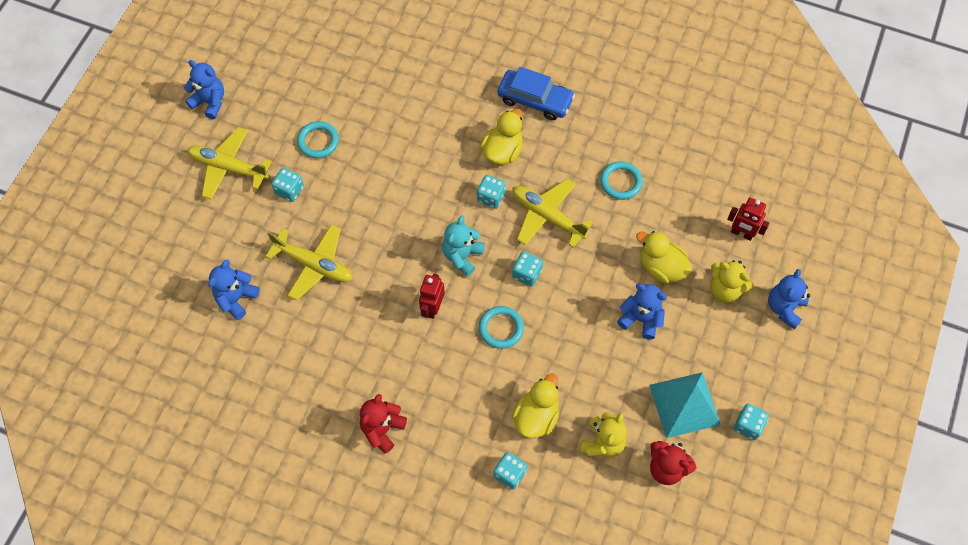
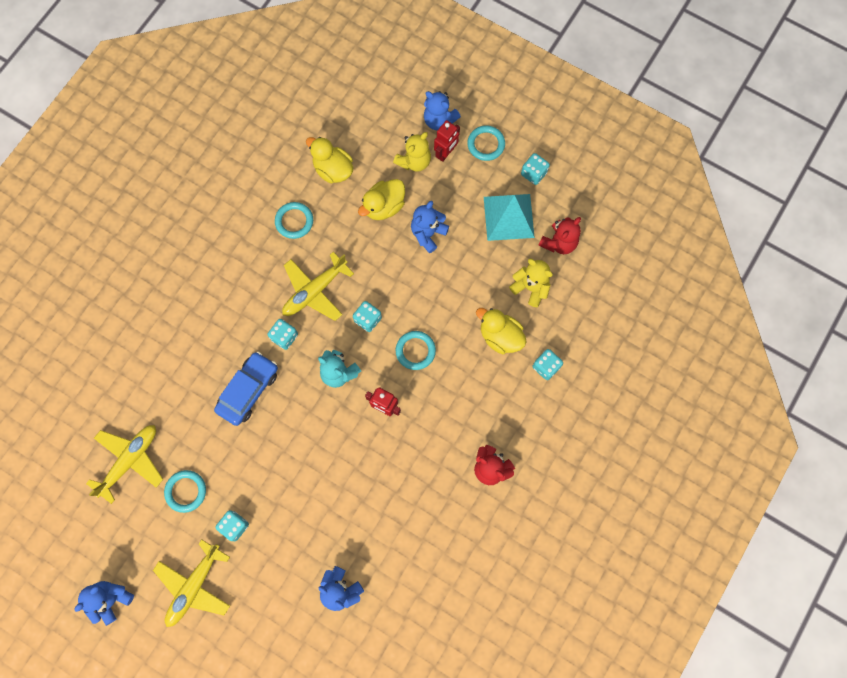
camera: 80 degrees left, 10 degrees up
(314, 265) = (320, 511): yellow plane -> yellow plane (130, 460)
(502, 151) = (238, 318): yellow duck -> yellow duck (333, 169)
(535, 100) = (190, 278): blue car -> blue car (248, 390)
(741, 233) = (365, 135): red robot -> red robot (446, 153)
(769, 365) = (486, 144): none -> turquoise ring

